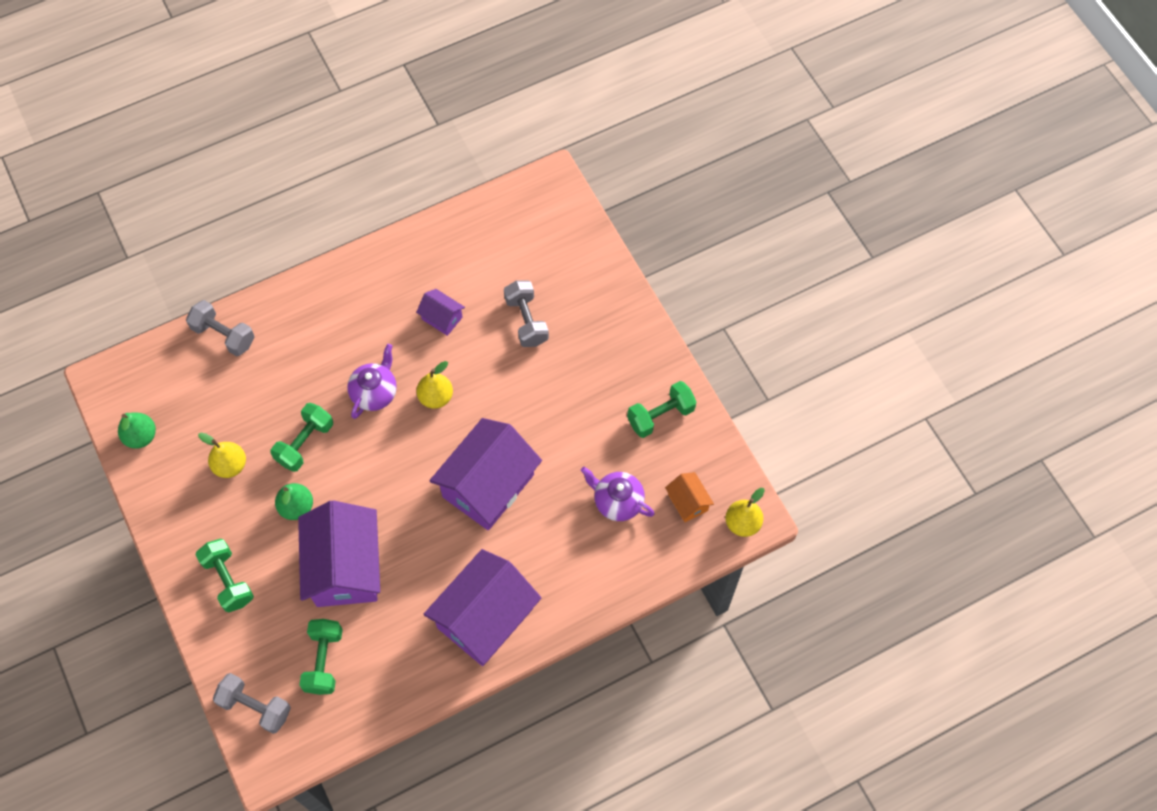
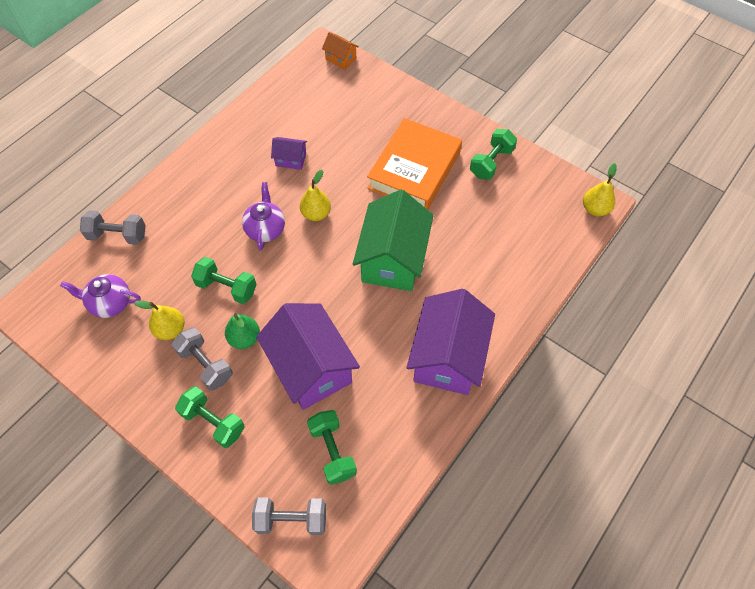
camera: 25 degrees left, 5 degrees down
(141, 436) = (79, 339): green pear -> none
(305, 443) = (227, 287): green dumbbell -> green dumbbell turned 75 degrees counterclockwise
(488, 485) = (392, 259): purple house -> green house
(526, 321) = (356, 138): grey dumbbell -> grey dumbbell (205, 365)
(569, 389) = (414, 170): none -> orange book
(617, 501) = (497, 231): purple teapot -> purple teapot (110, 303)
(688, 502) = (547, 211): orange house -> orange house (341, 59)

